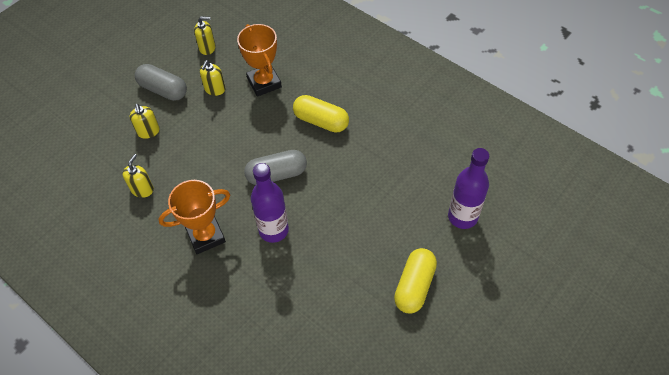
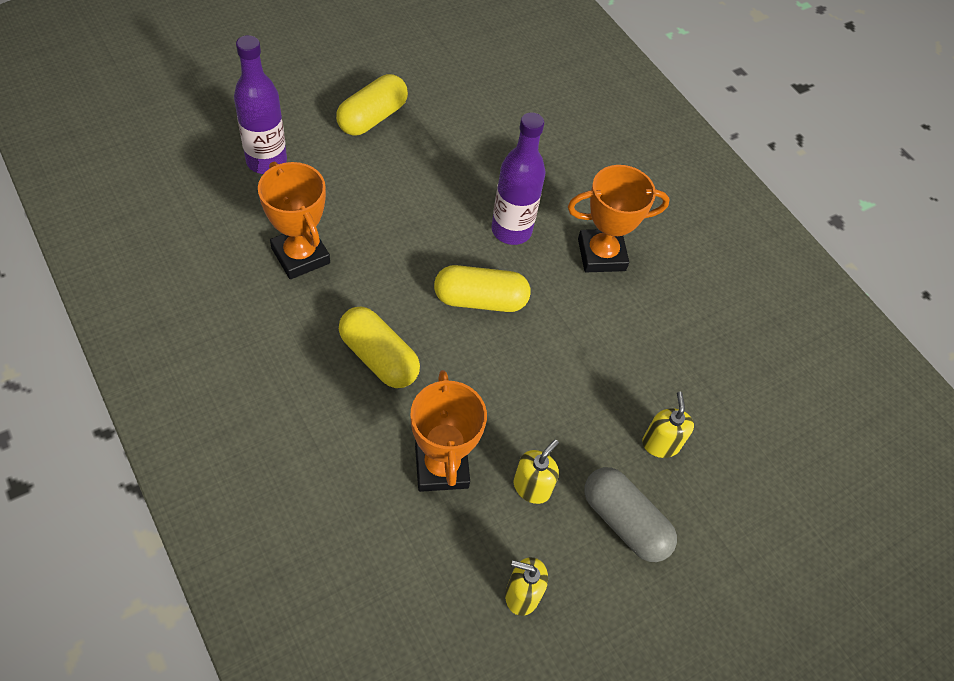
camera: 170 degrees left, 0 degrees up
(142, 189) = (680, 349): yellow soap dispenser -> none
(277, 174) = (480, 300): grey capsule -> yellow capsule
(398, 161) = (300, 256): none -> orange trophy

